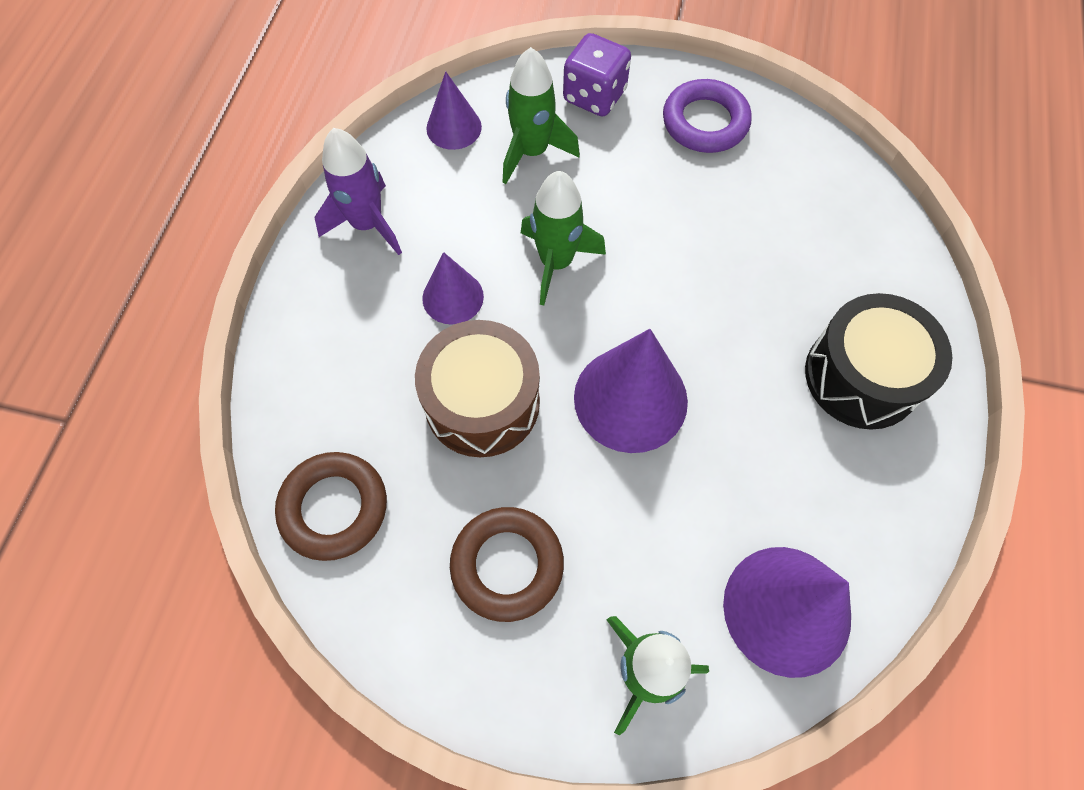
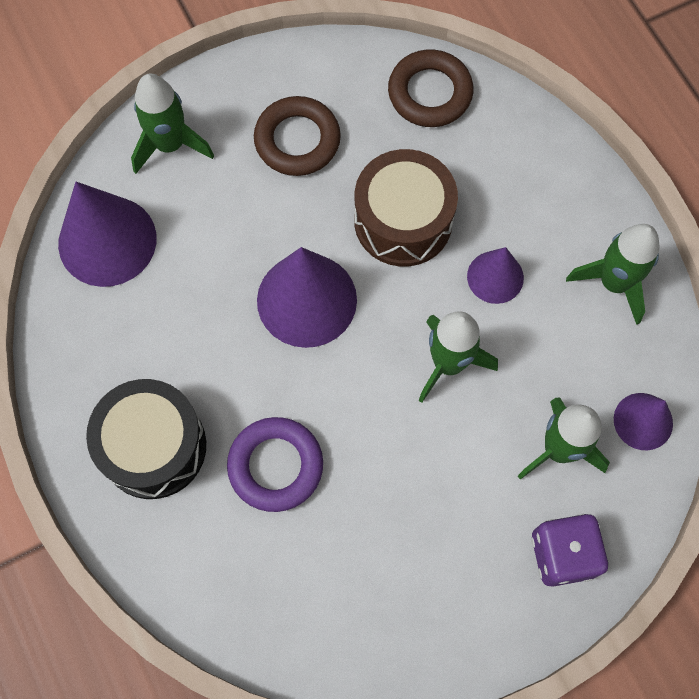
camera: 140 degrees right, 5 degrees up
(367, 224) = (614, 283): purple rocket -> green rocket
(705, 122) = (445, 605): purple ring -> purple ring (275, 466)

